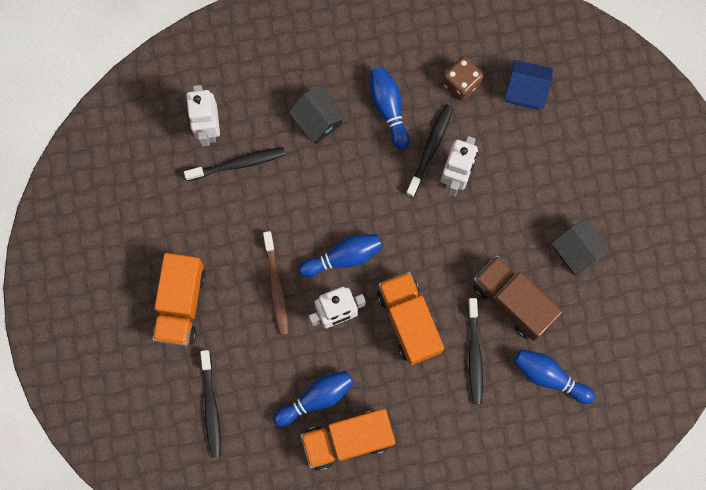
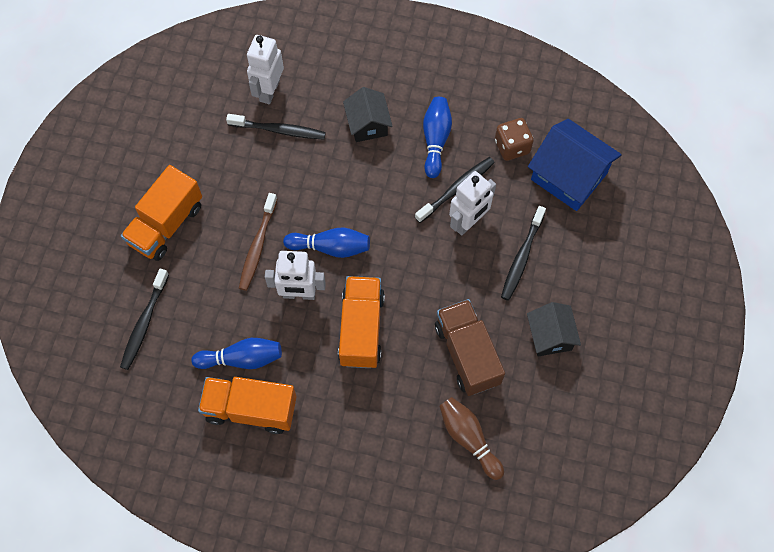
camera: 25 degrees right, 10 degrees down
(474, 354) = (407, 386): black toothbrush -> black toothbrush (522, 257)
(526, 90) = (569, 176): blue house -> blue house, size x1.62
(549, 377) = (469, 438): blue bowling pin -> brown bowling pin

